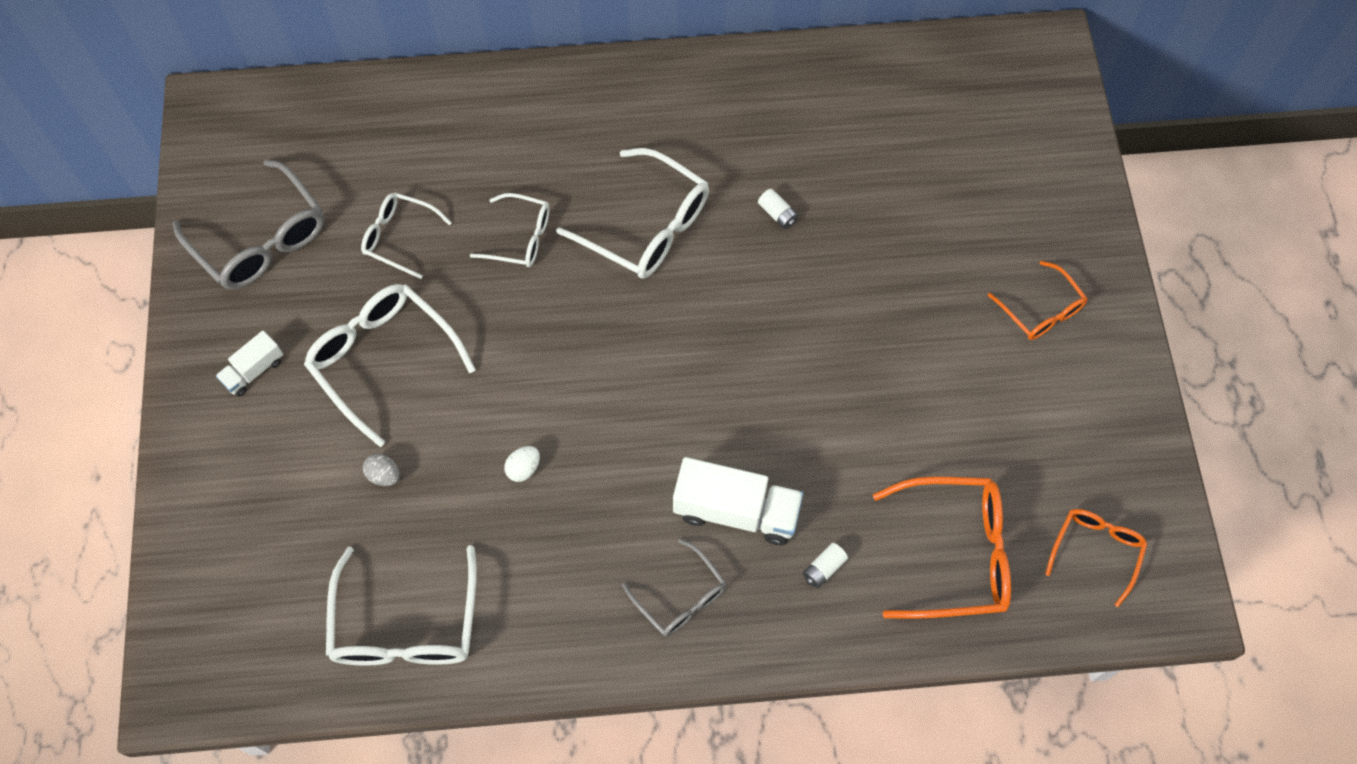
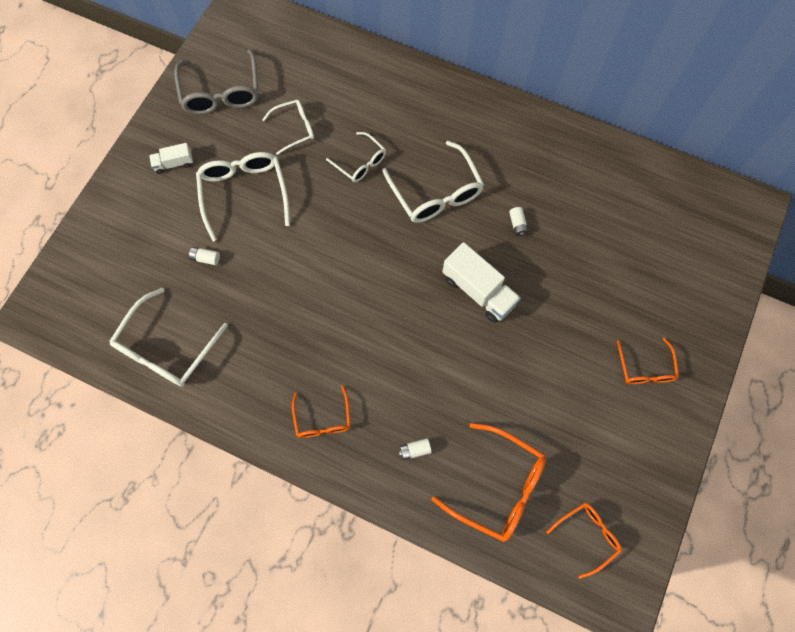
camera: 30 degrees right, 5 degrees up
(384, 475) = (206, 258): grey egg -> white battery
(399, 237) = (294, 128): white glasses -> white glasses turned 105 degrees clockwise
(523, 468) = (282, 296): white egg -> none
(681, 597) = (323, 419): grey glasses -> orange glasses
(736, 510) = (385, 387): white truck -> white truck (478, 290)

